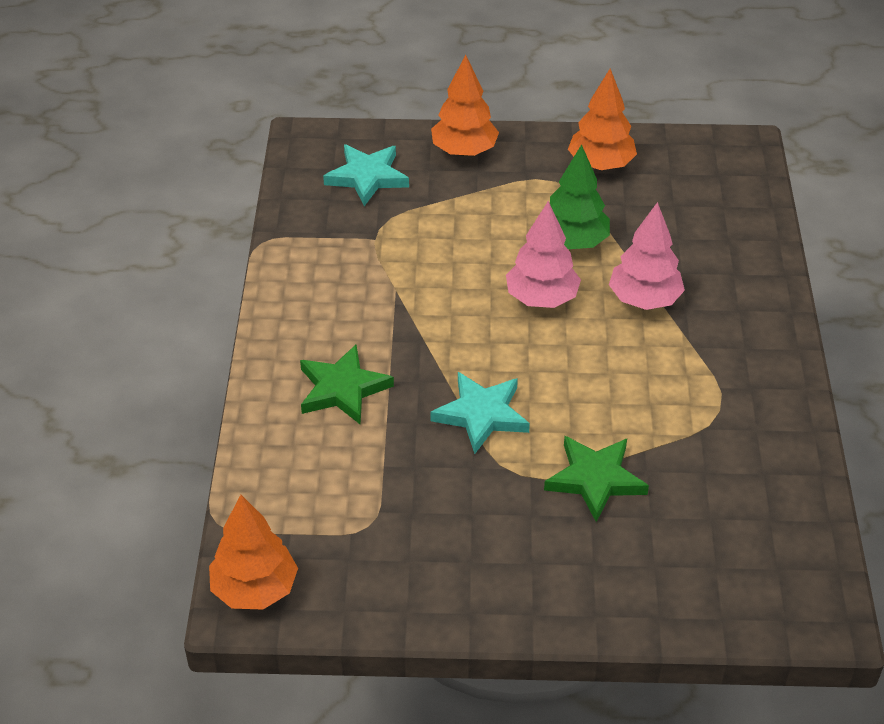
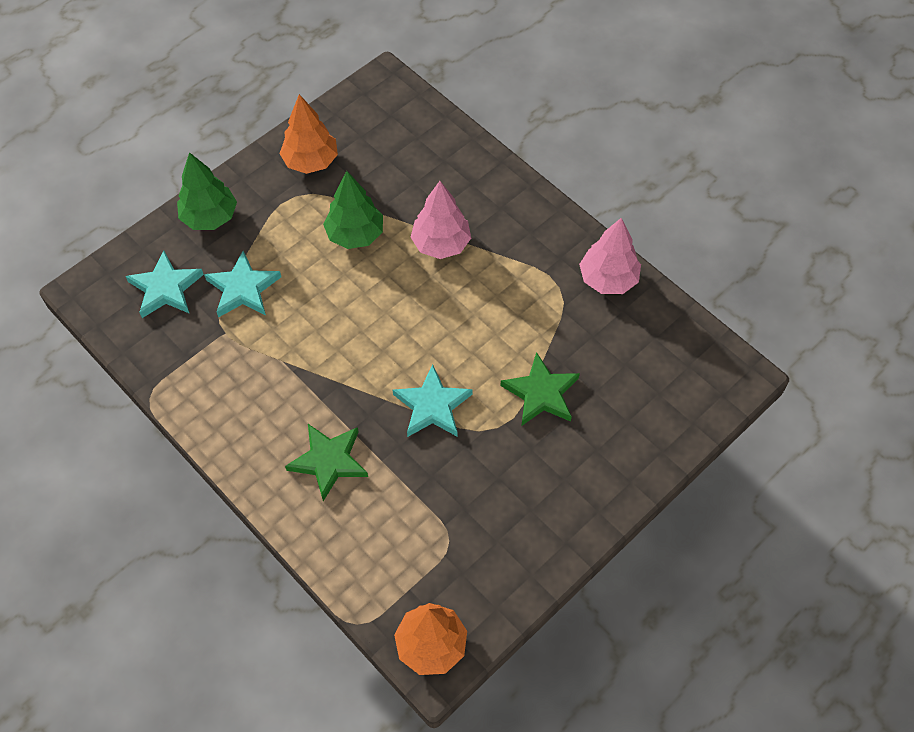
camera: 45 degrees left, 15 degrees up
(428, 218) = (243, 288): none -> turquoise star
(464, 151) = (210, 217): orange tree -> green tree
(541, 298) = (380, 292): pink tree -> pink tree (608, 279)

